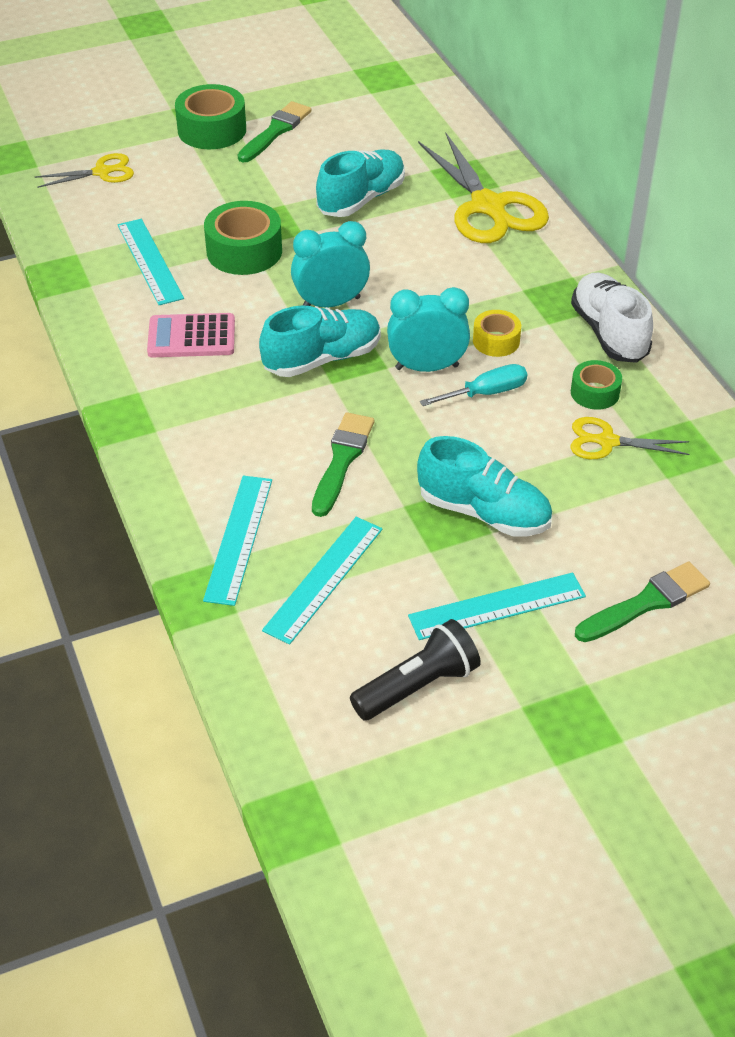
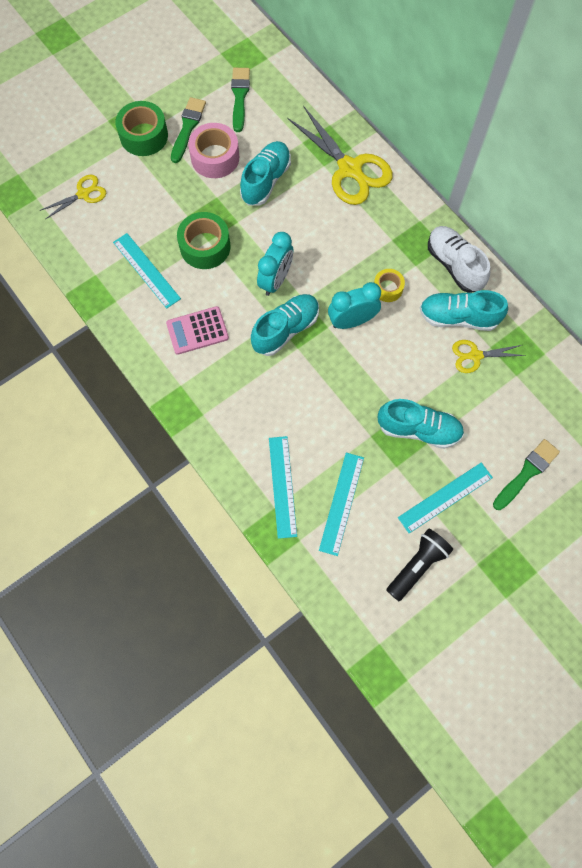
camera: 15 degrees left, 25 degrees up
(300, 165) = (215, 157): none -> pink tape
(331, 303) = (276, 280): turquoise clock -> turquoise clock turned 150 degrees clockwise
(342, 460) = (323, 410): green brush -> green brush (239, 97)
(486, 393) = (393, 334): turquoise screwdriver -> none
(595, 392) = (458, 317): green tape -> turquoise shoe

